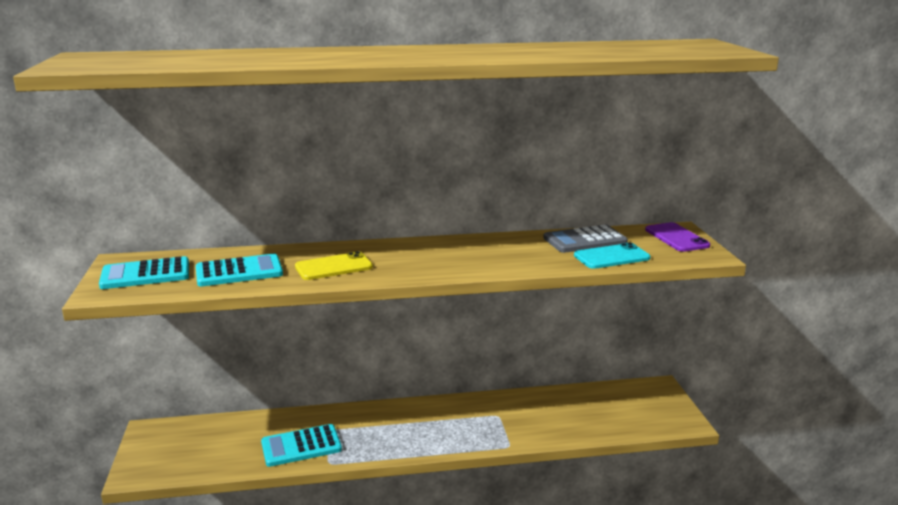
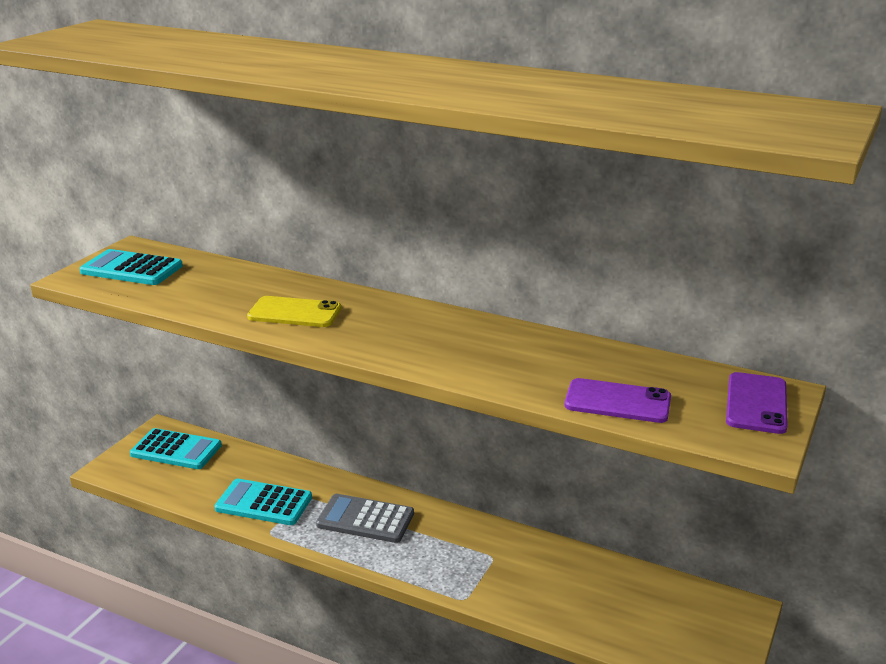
camera: 35 degrees right, 5 degrees up
(239, 272) = (206, 291): turquoise calculator -> turquoise calculator (176, 450)
(585, 240) = (621, 367): grey calculator -> grey calculator (365, 519)
(611, 257) = (617, 402): turquoise phone -> purple phone

